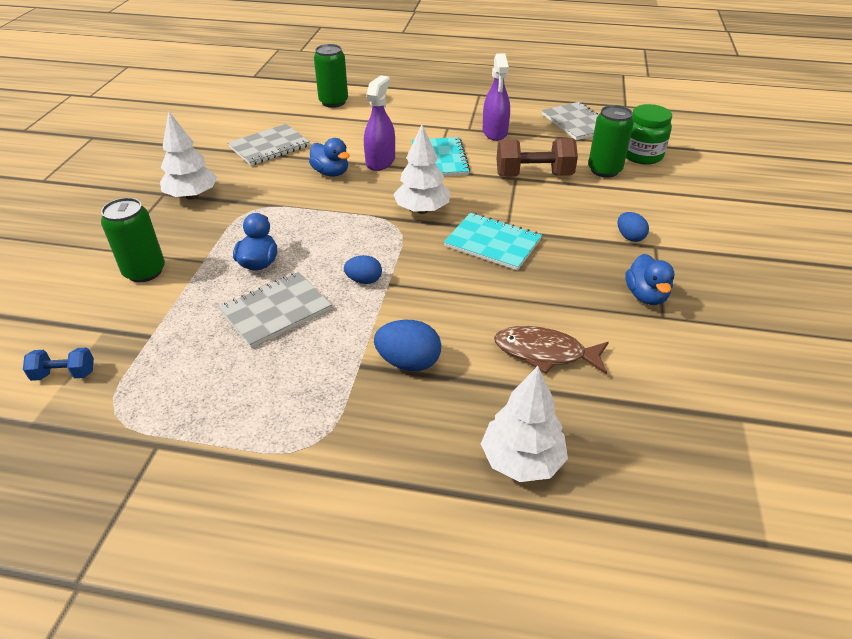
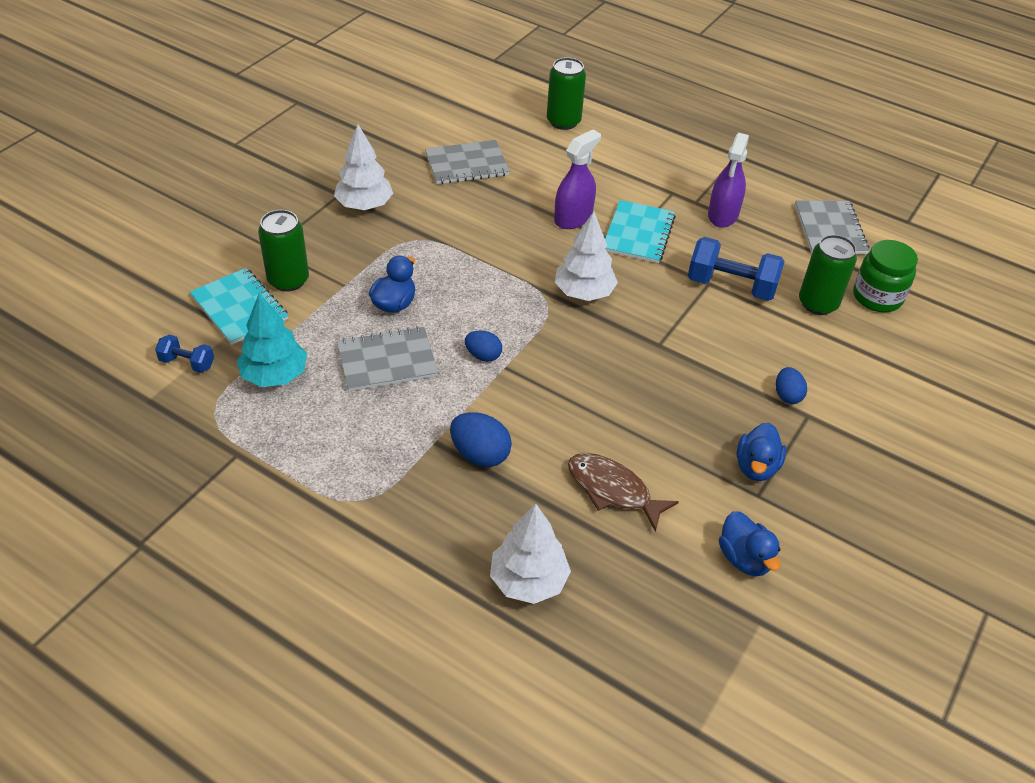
camera: 20 degrees right, 5 degrees up
(167, 357) = (275, 375): none -> turquoise tree
(331, 173) = (514, 217): blue duck -> blue duck (744, 558)
(492, 243) = (634, 355): turquoise notebook -> turquoise notebook (239, 308)
(533, 175) = (731, 286): brown dumbbell -> blue dumbbell

